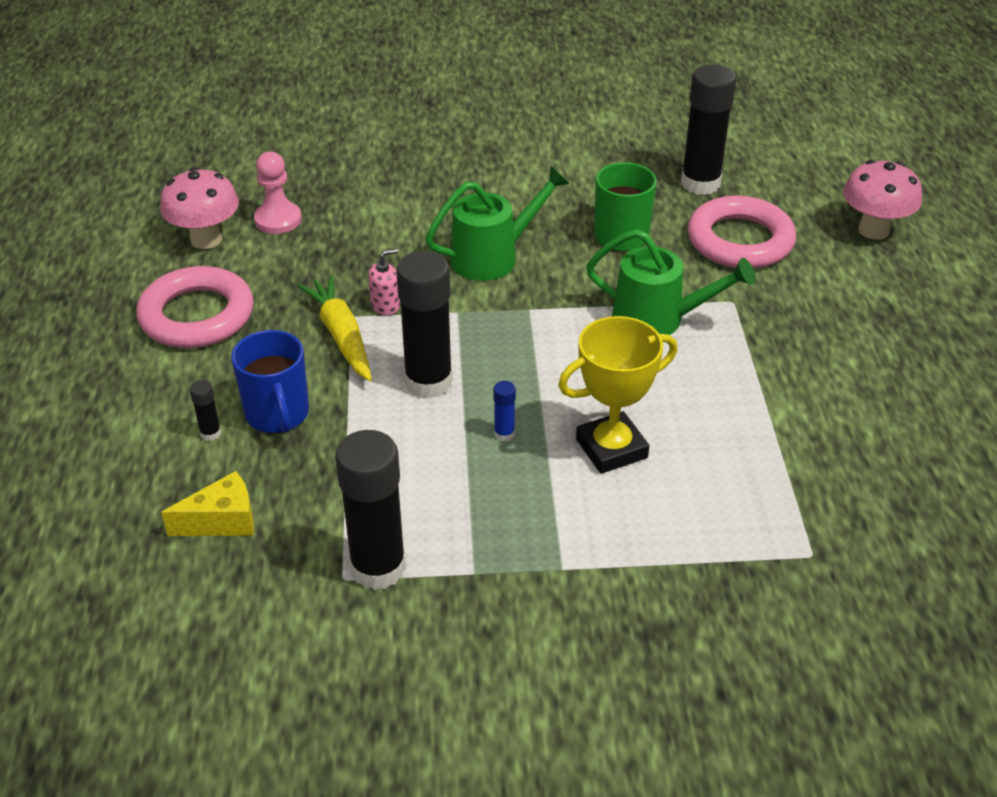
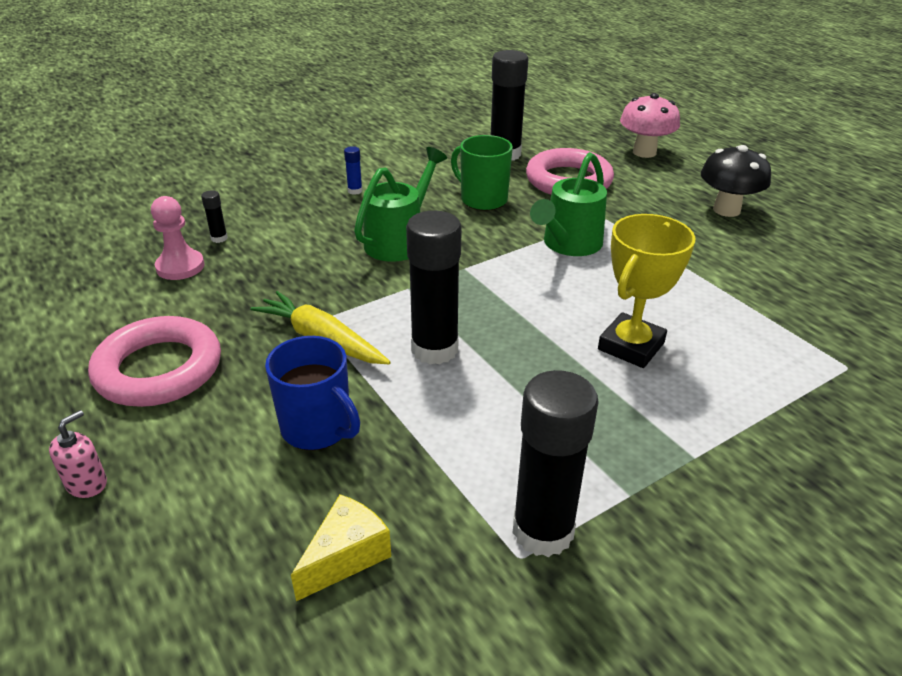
camera: 30 degrees left, 5 degrees down
(206, 239) = (118, 302): pink mushroom -> none
(210, 433) = (260, 473): black glue stick -> black glue stick (219, 238)
(385, 305) = (341, 302): pink soap dispenser -> pink soap dispenser (87, 483)
(504, 434) = (538, 367): blue glue stick -> blue glue stick (355, 191)
(659, 319) = (568, 245): green watering can -> green watering can turned 135 degrees clockwise
(889, 338) = (726, 210): none -> black mushroom

